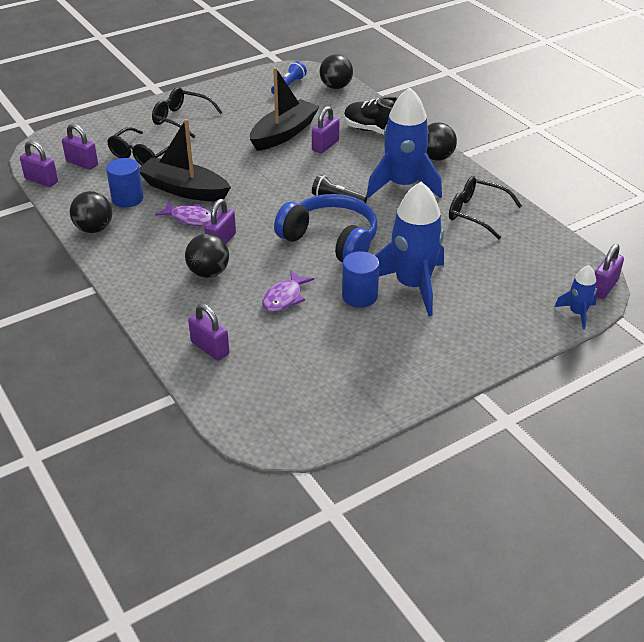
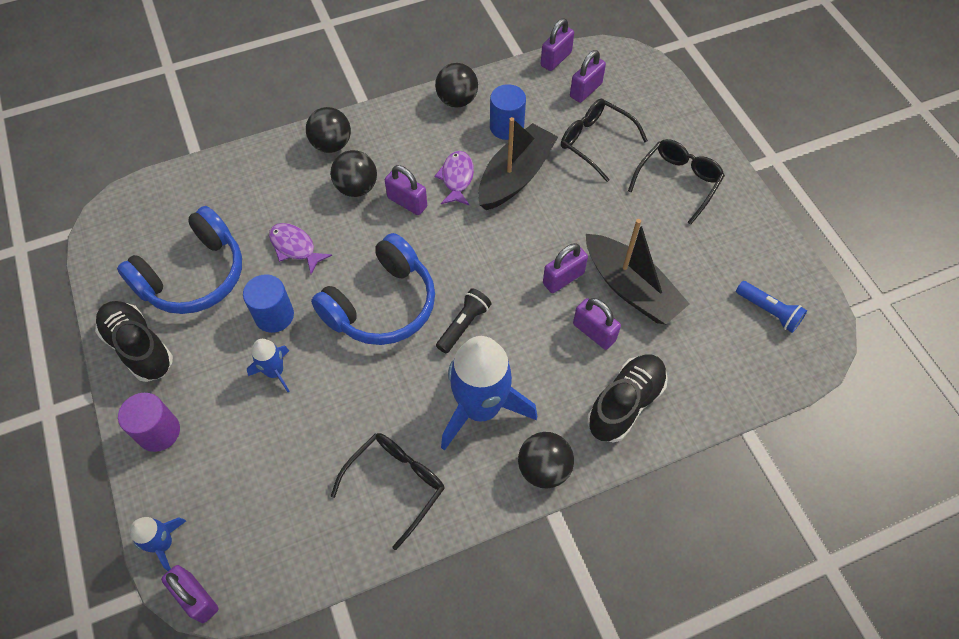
camera: 100 degrees right, 20 degrees up
(190, 218) = (457, 178): purple fish -> purple fish turned 150 degrees clockwise
(210, 348) = (243, 181): purple padlock -> purple padlock (563, 278)
(333, 355) = (194, 276): none -> blue headphones
(336, 87) = (764, 373): black ball -> black ball (331, 145)
(412, 285) = (275, 372): blue rocket -> blue rocket, size x0.48
(420, 372) = (139, 347): none -> black shoe
(492, 339) = (159, 432): none -> purple cylinder

